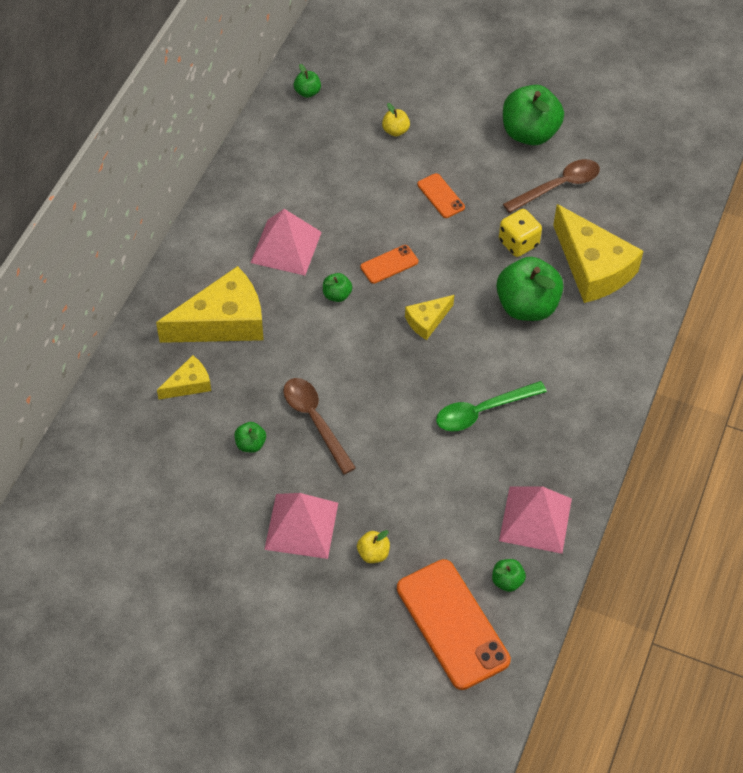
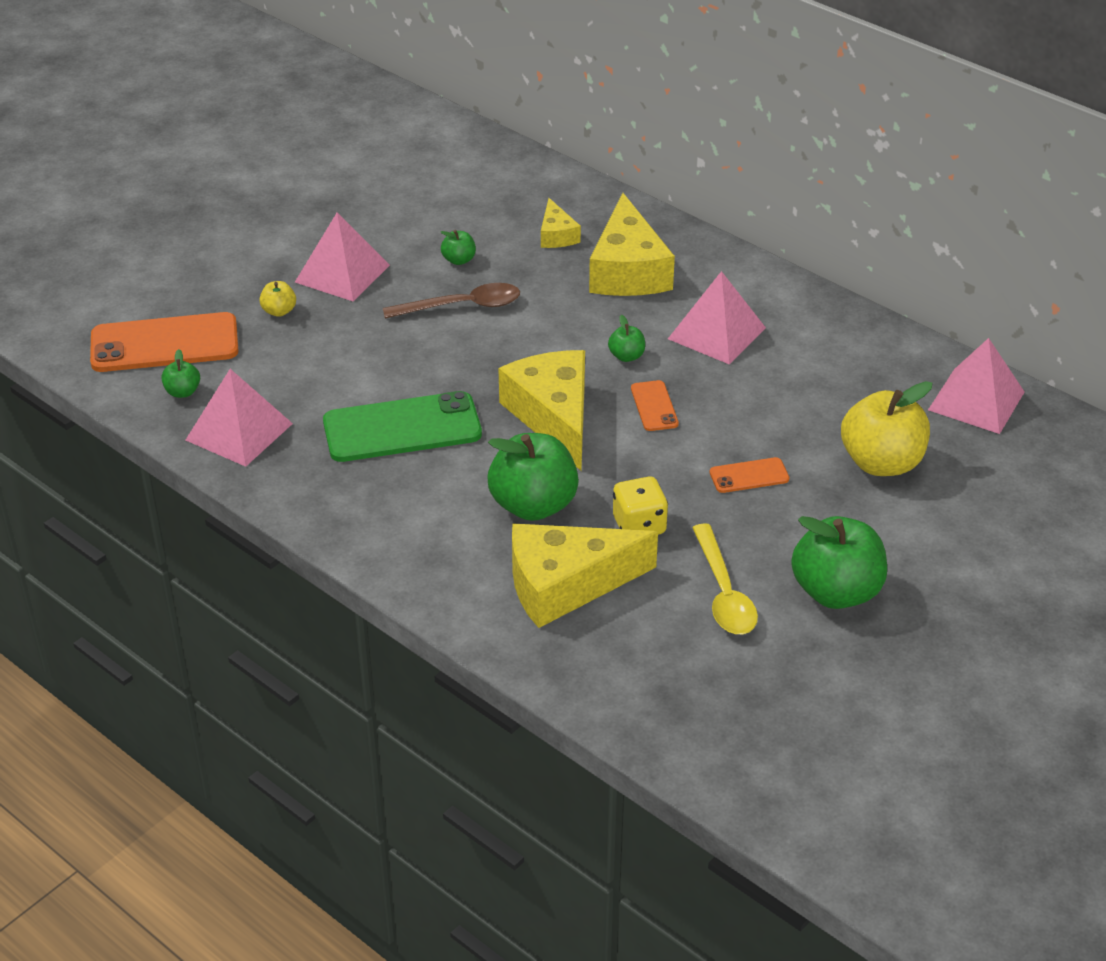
camera: 110 degrees right, 15 degrees down
(307, 92) = (976, 401): green apple -> pink pyramid
(395, 131) = (881, 463): yellow apple -> yellow apple, size x2.20
(427, 321) = (553, 416): yellow cheese -> yellow cheese, size x2.00
(482, 411) = (402, 428): green spoon -> green phone
(558, 186) = (723, 592): brown spoon -> yellow spoon

